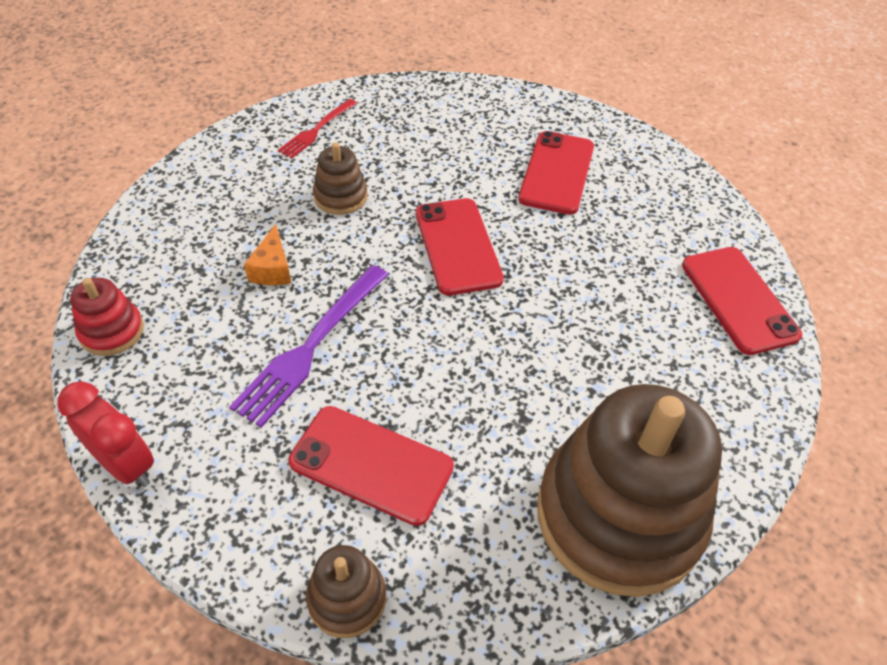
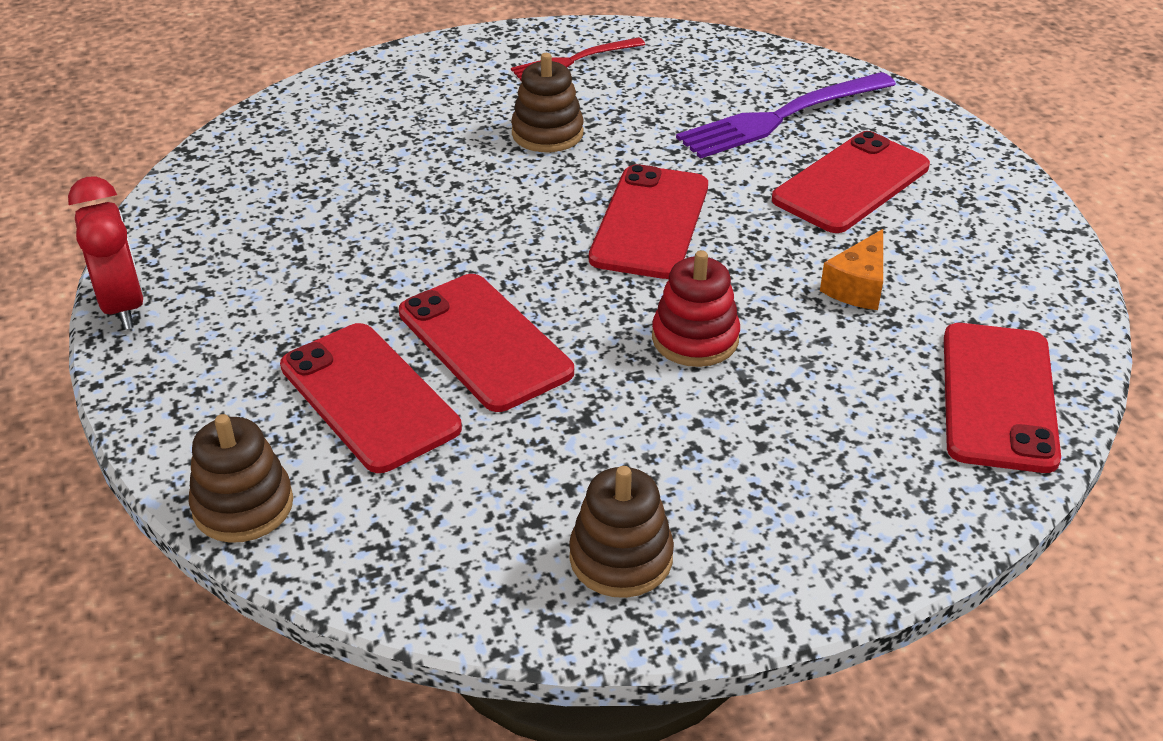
camera: 30 degrees right, 10 degrees down
(112, 331) = (201, 186): red stacking toy -> red stacking toy (695, 338)
(272, 269) = (412, 181): orange cheese -> orange cheese (857, 286)
(310, 347) = (392, 267): purple fork -> purple fork (780, 118)
(418, 385) = (484, 342): none -> red phone
(619, 515) = (621, 558): brown stacking toy -> brown stacking toy, size x0.44

